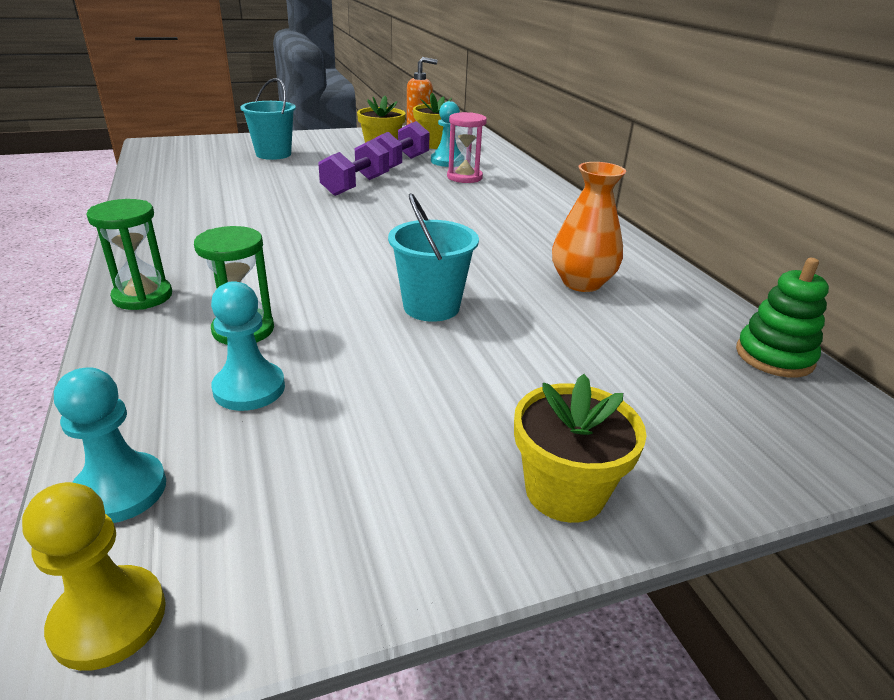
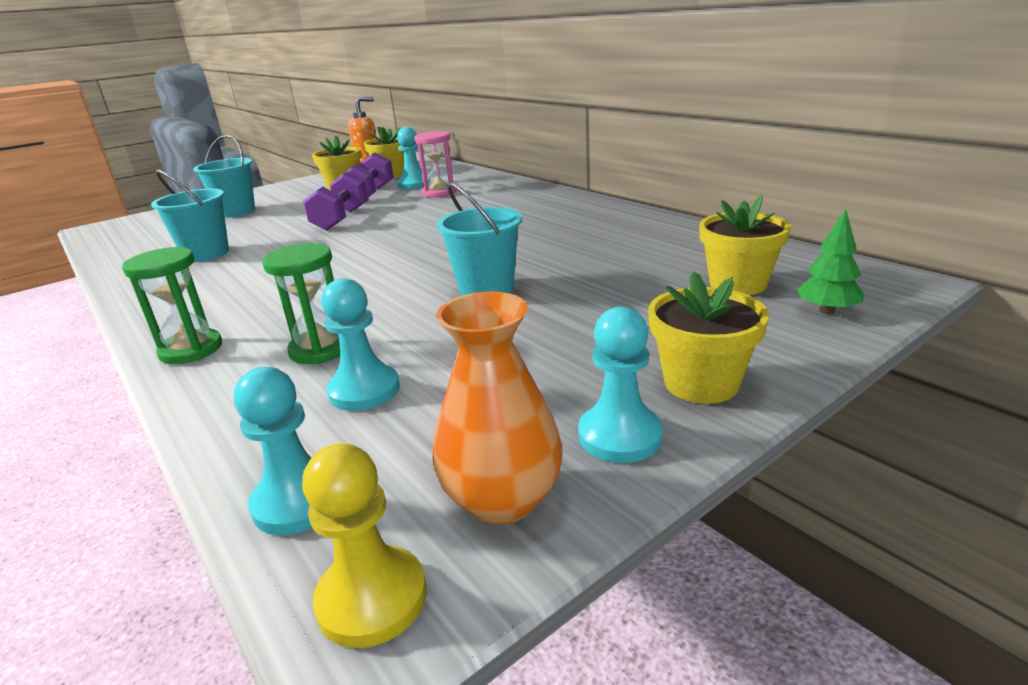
camera: 15 degrees left, 5 degrees down
(219, 195) = (206, 254): none -> turquoise bucket
(440, 526) = (620, 436): none -> turquoise pawn
(581, 283) = (601, 243): orange vase -> orange vase (502, 499)
(692, 377) = (737, 284): none -> yellow flower pot
(769, 445) = (826, 311): none -> green tree
(774, 356) = (786, 256): green stacking toy -> none

